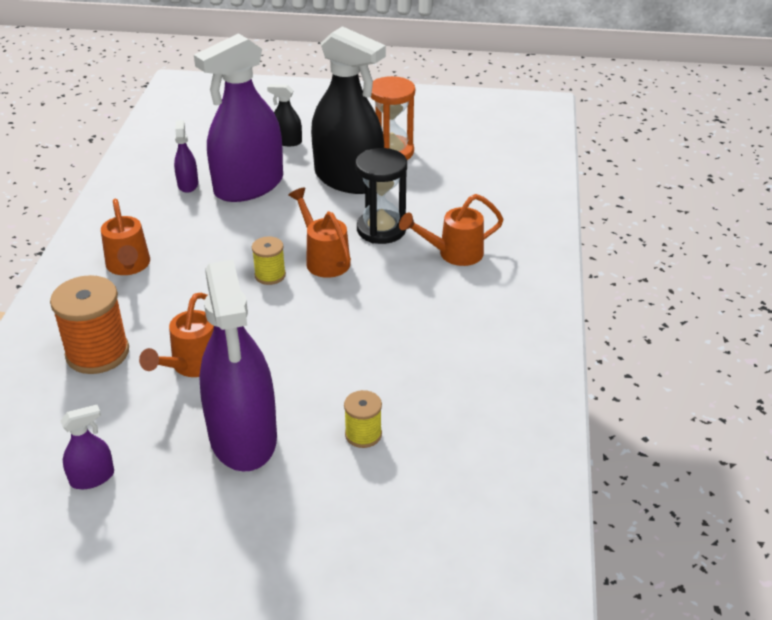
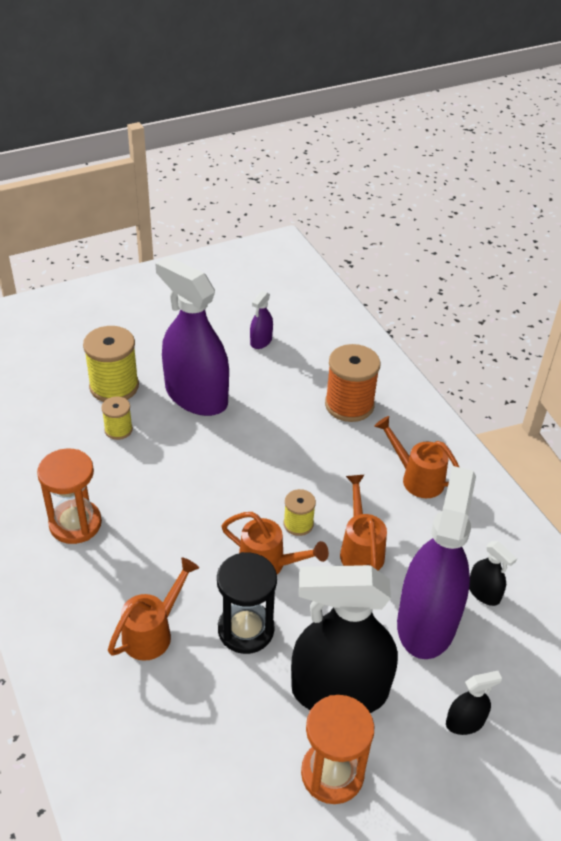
camera: 145 degrees right, 5 degrees up
(188, 184) = (484, 593): purple spray bottle -> black spray bottle
(191, 366) = (277, 424): orange watering can -> orange watering can (360, 549)
(327, 496) = (114, 386): none -> yellow spool
(470, 356) = (75, 523): none -> orange hourglass

